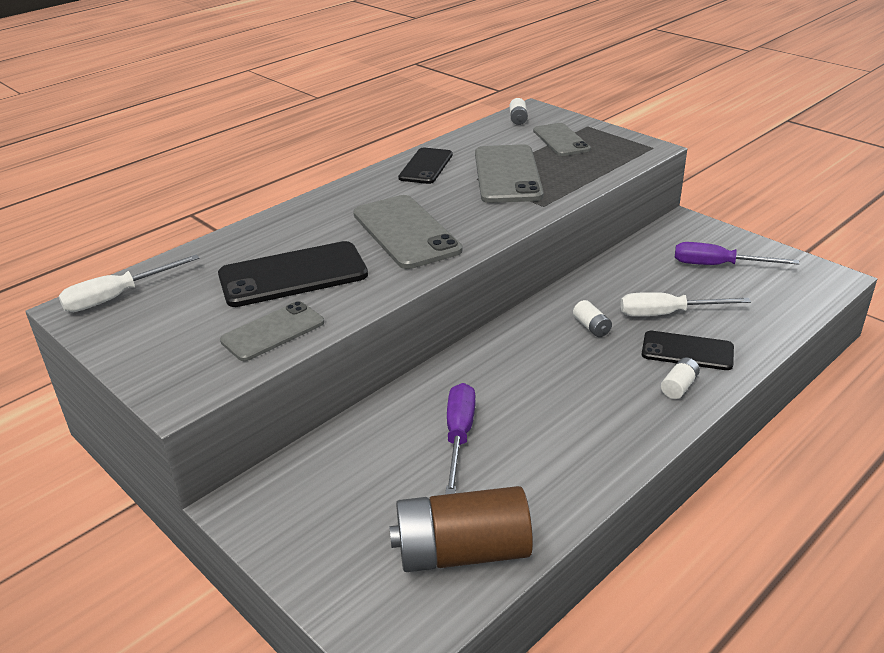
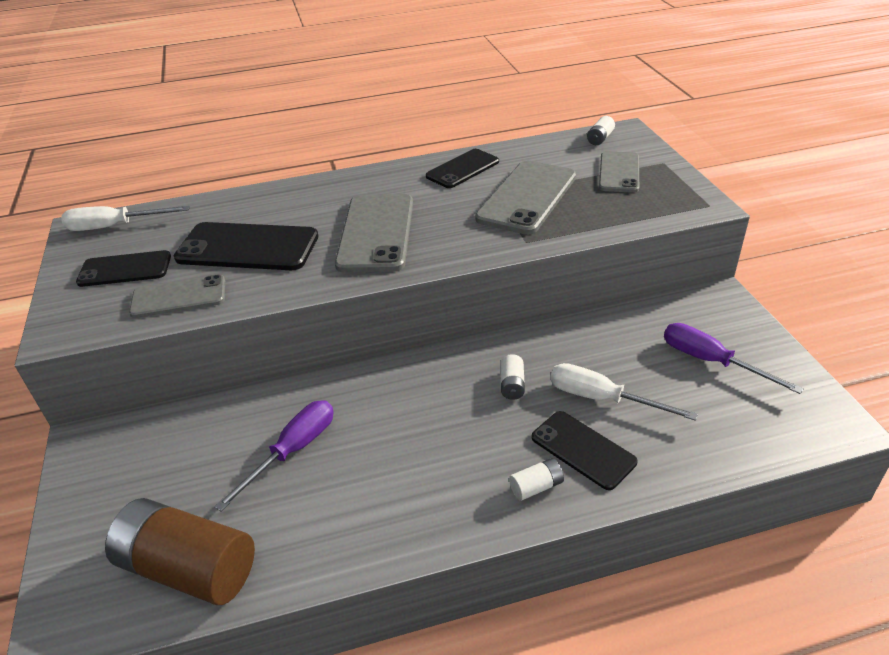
camera: 30 degrees right, 5 degrees up
(181, 327) = (125, 269): none -> black phone

